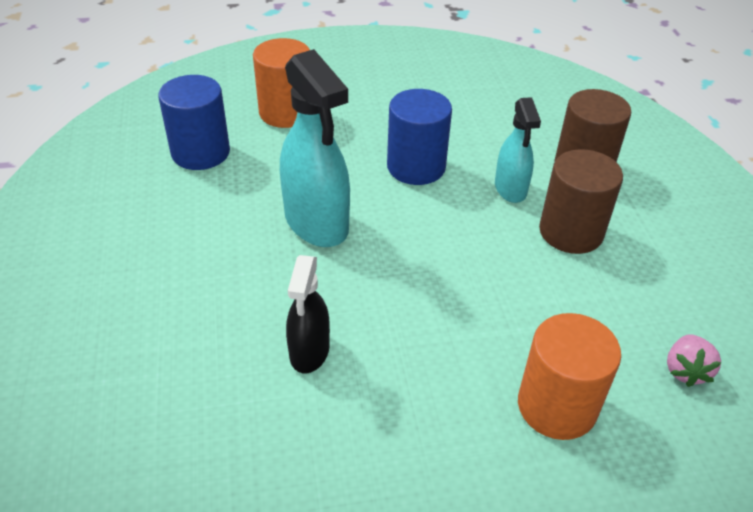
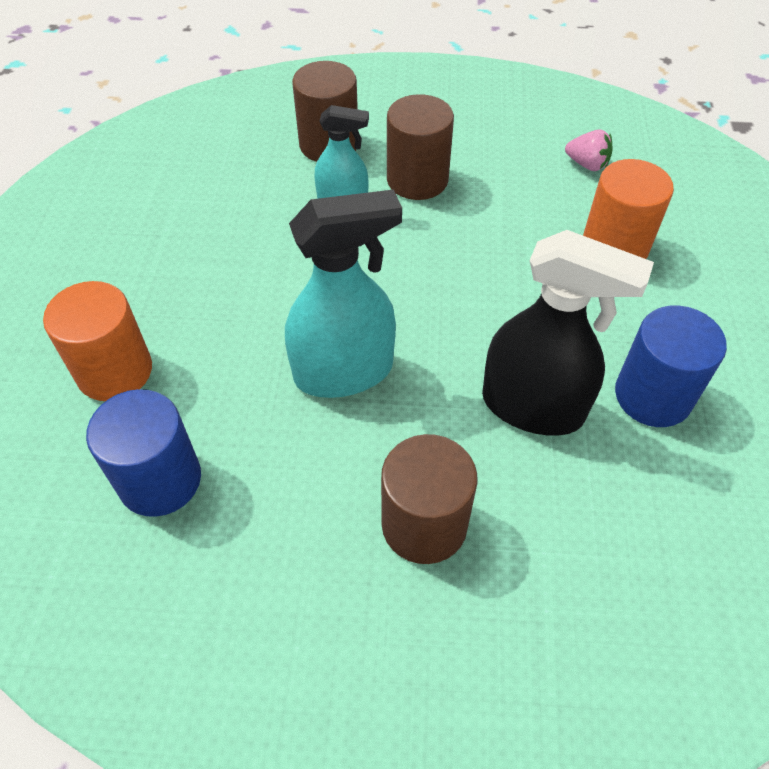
camera: 75 degrees left, 10 degrees up
(177, 292) = (424, 524): none -> brown cylinder
(309, 351) = (533, 407): black spray bottle -> black spray bottle, size x1.70
(416, 167) = (279, 267): blue cylinder -> blue cylinder (653, 396)

